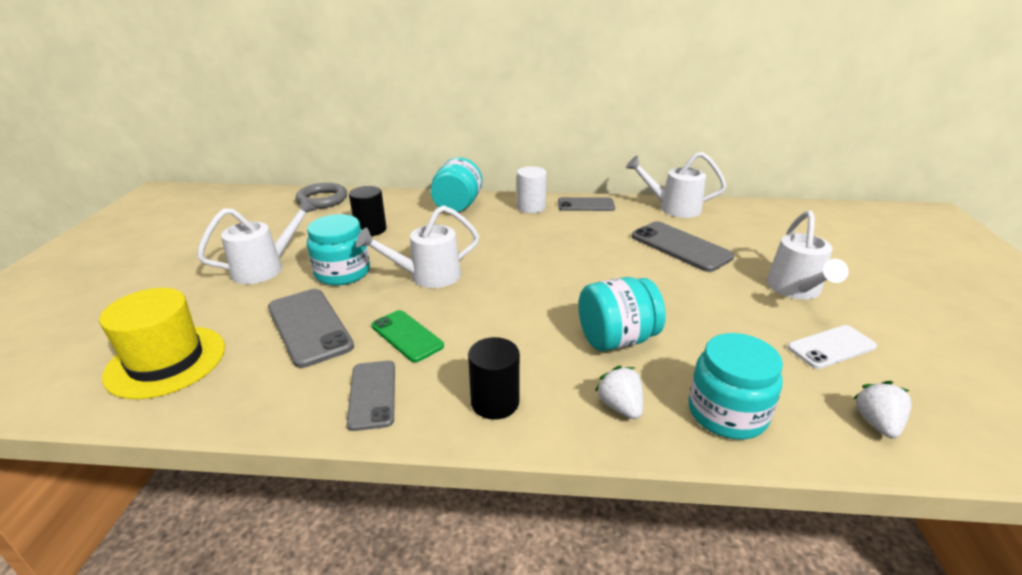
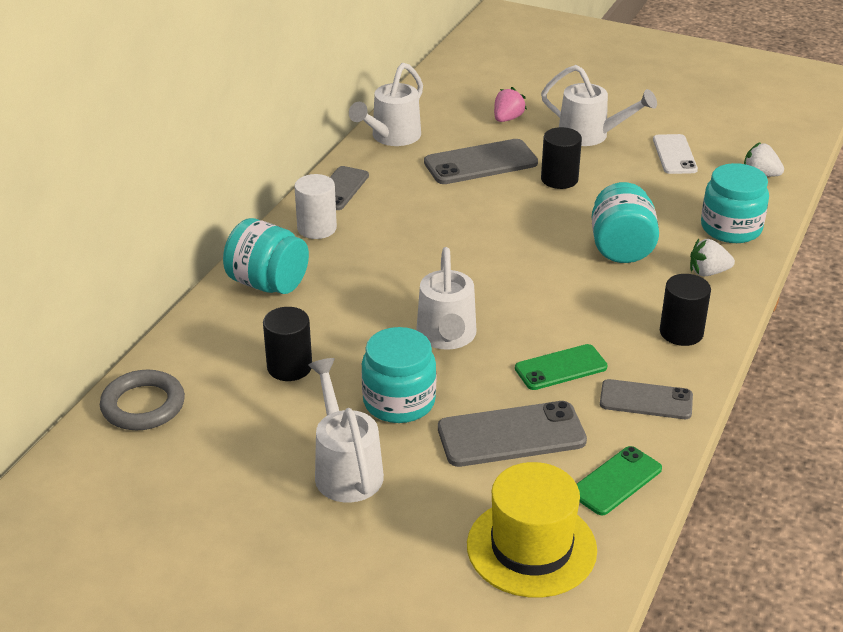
camera: 70 degrees left, 5 degrees up
(248, 394) = (616, 481): none -> green phone
(699, 286) = (559, 179): none -> black cylinder
(765, 246) = (507, 119): none -> pink strawberry

